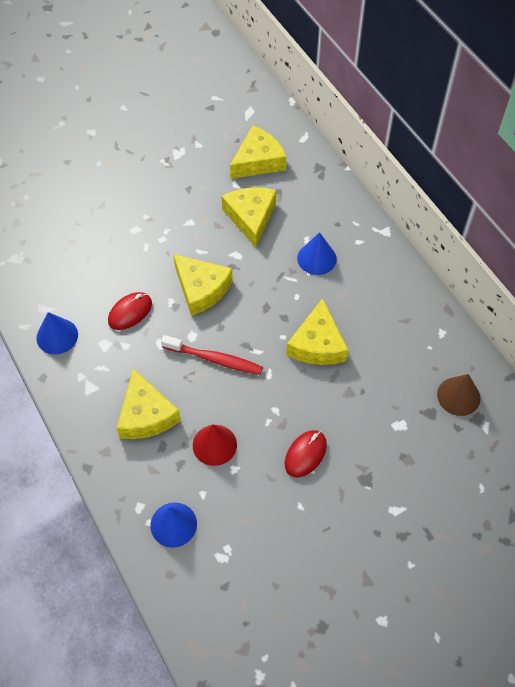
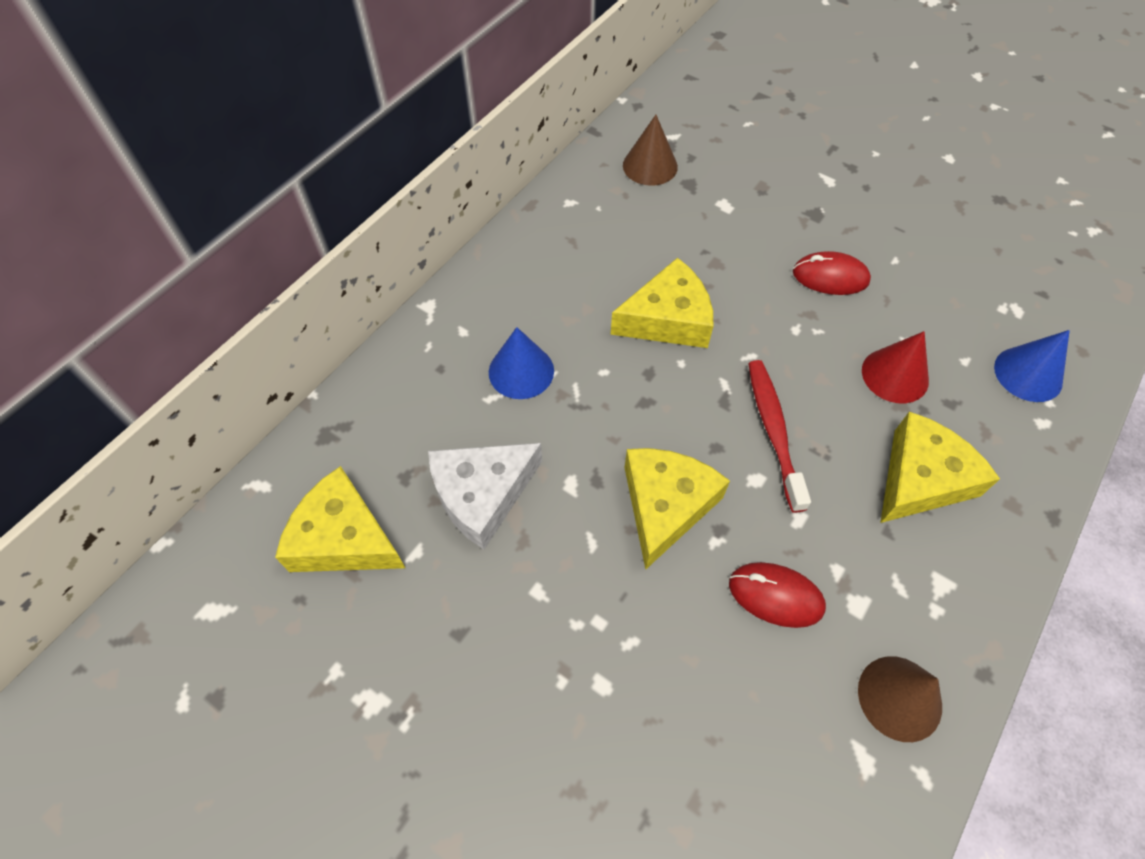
camera: 115 degrees left, 0 degrees up
(57, 336) = (899, 698): blue cone -> brown cone
(251, 217) = (482, 494): yellow cheese -> white cheese

